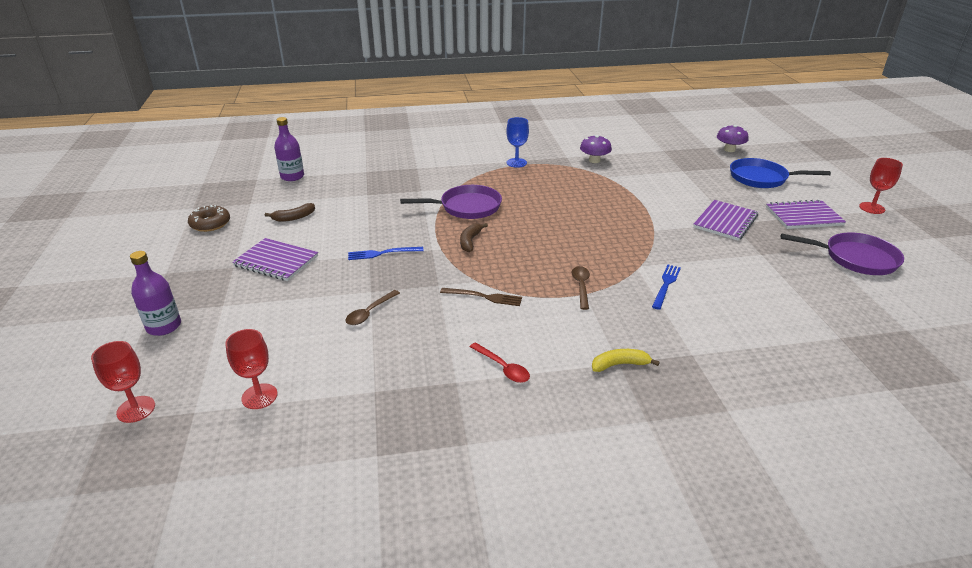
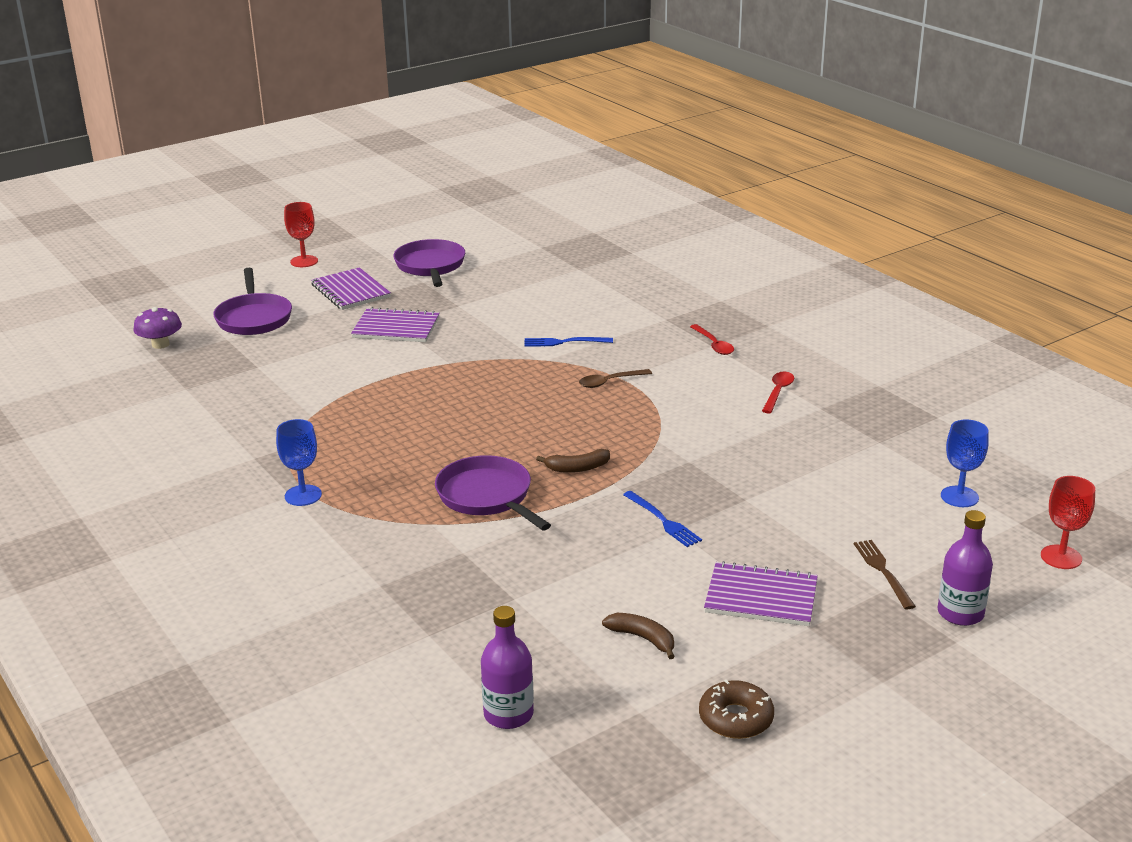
camera: 115 degrees left, 5 degrees down
(259, 396) = (959, 497): red goblet -> blue goblet
(276, 261) = (761, 597): purple notebook -> purple notebook turned 75 degrees counterclockwise
(370, 312) = (781, 485): brown spoon -> none
(484, 297) = (683, 428): brown fork -> brown fork (883, 571)
(594, 160) = (256, 433): purple mushroom -> none
(620, 364) = (714, 345): yellow banana -> red spoon
(762, 178) = (254, 318): blue pan -> purple pan

